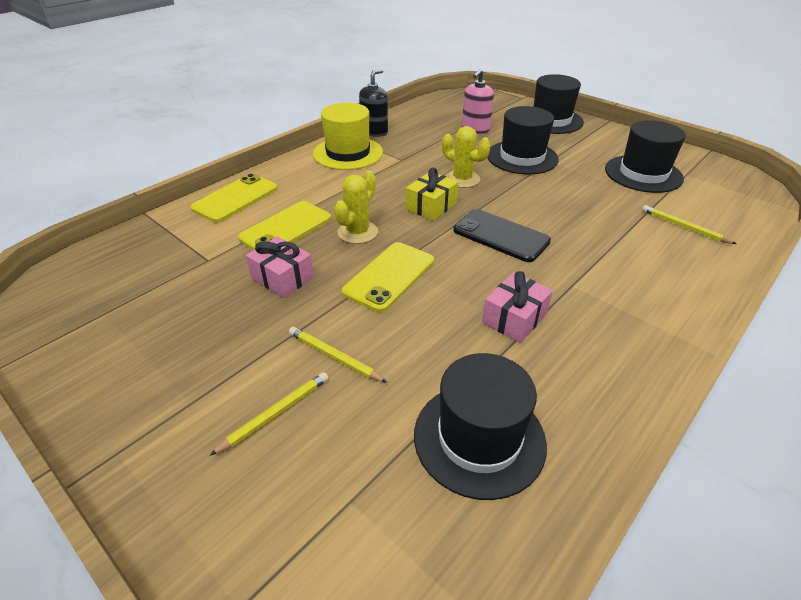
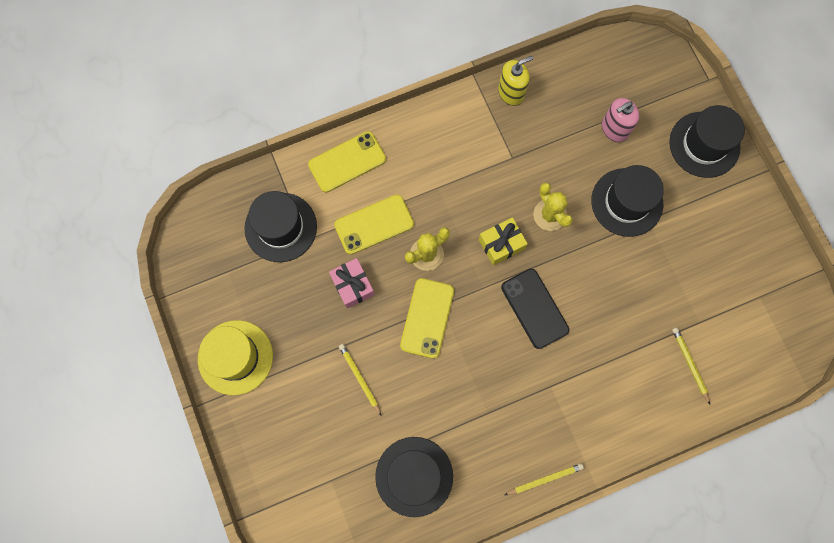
camera: 25 degrees right, 35 degrees up
(275, 413) = (311, 407): yellow pencil -> yellow pencil (545, 479)
(348, 153) = (468, 124): yellow hat -> yellow hat (235, 357)
(374, 132) = (511, 92): black soap dispenser -> yellow soap dispenser
(389, 276) = (427, 318): yellow phone -> yellow phone turned 45 degrees counterclockwise
(514, 318) = (489, 398): pink gift -> none
(643, 174) = (720, 278): black hat -> black hat (280, 227)

